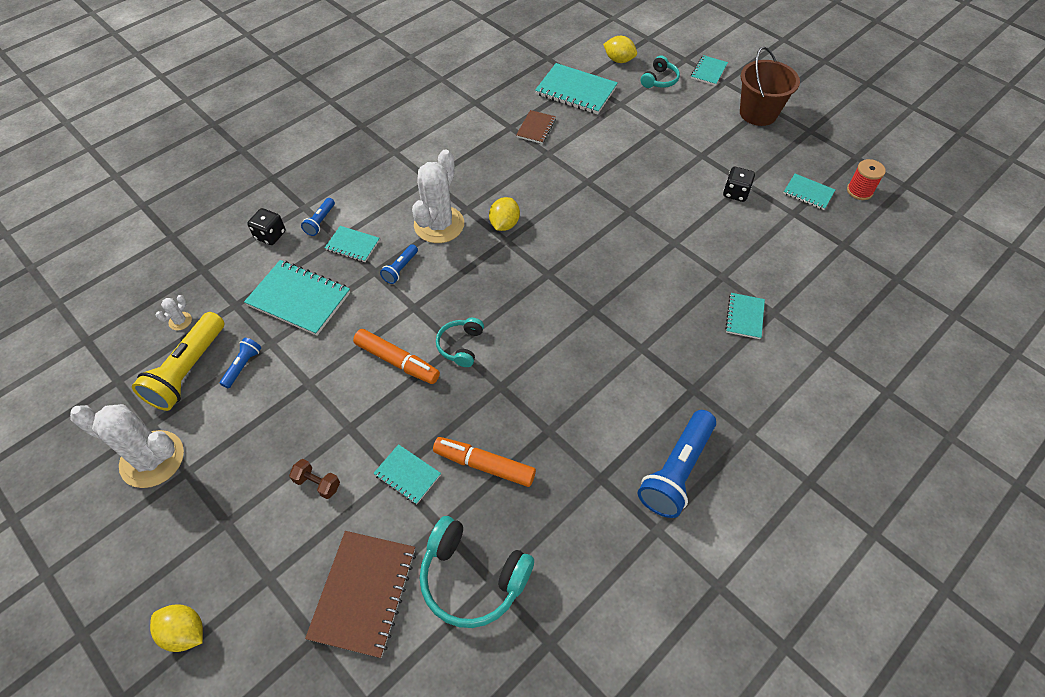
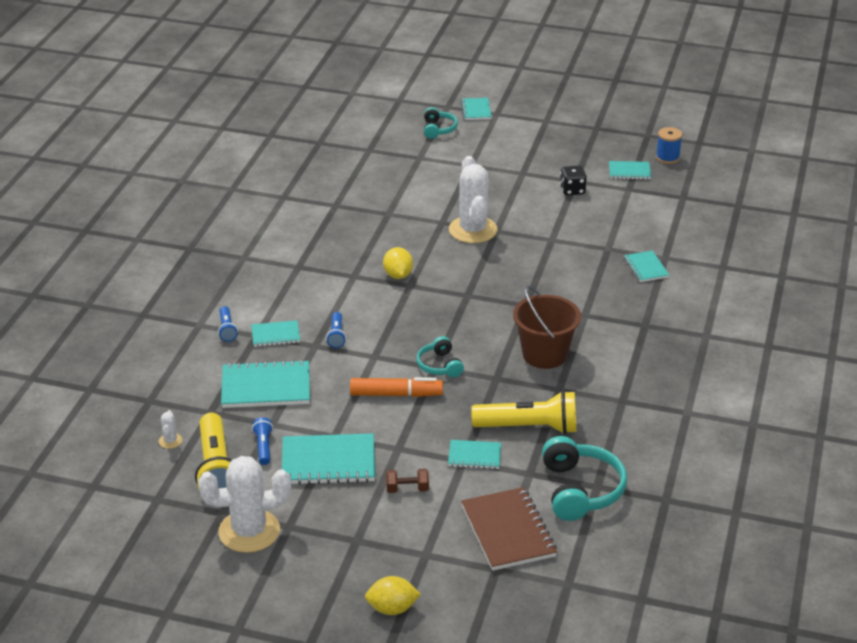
camera: 30 degrees left, 20 degrees down
(270, 235) = (189, 355): black dice -> none
(439, 225) = (340, 295): white cactus -> white cactus (473, 230)
(472, 578) = (580, 490): turquoise headphones -> turquoise headphones turned 90 degrees counterclockwise
(484, 465) = (528, 427): orange marker -> yellow flashlight
(536, 128) = (360, 198): brown notebook -> none
(576, 91) = (370, 160): turquoise notebook -> turquoise notebook (328, 462)
(619, 60) = (388, 125): yellow lemon -> none
(676, 471) = (673, 375): blue flashlight -> none
(758, 113) = (544, 128): brown bucket -> brown bucket (544, 354)
(859, 191) = (667, 157): red spool -> blue spool

